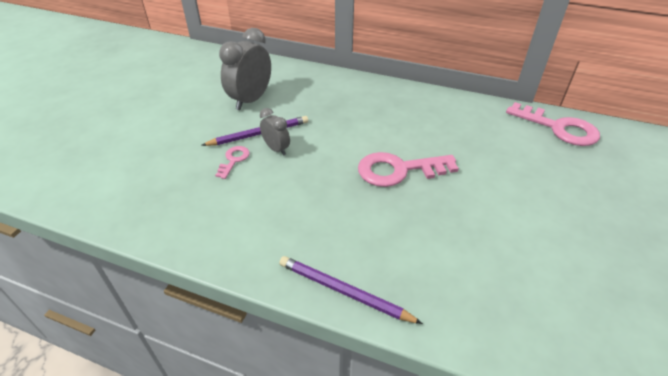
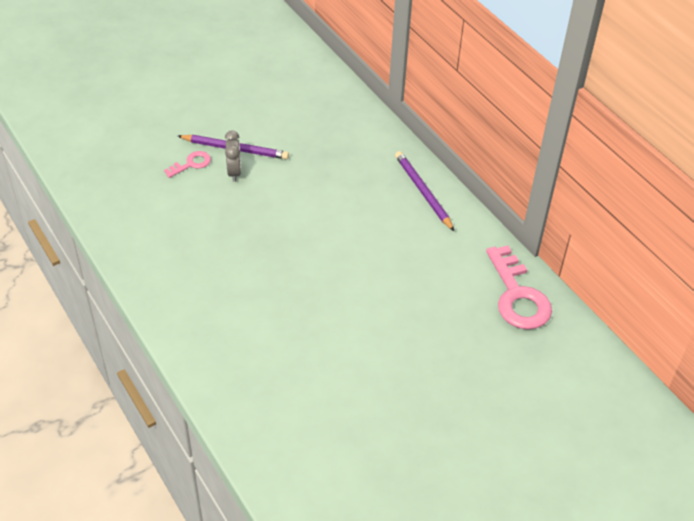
camera: 35 degrees right, 5 degrees up
(251, 100) = (263, 108): grey clock -> none
(343, 291) = (165, 310): purple pencil -> purple pencil (423, 192)
(398, 170) = (311, 248): pink key -> none

